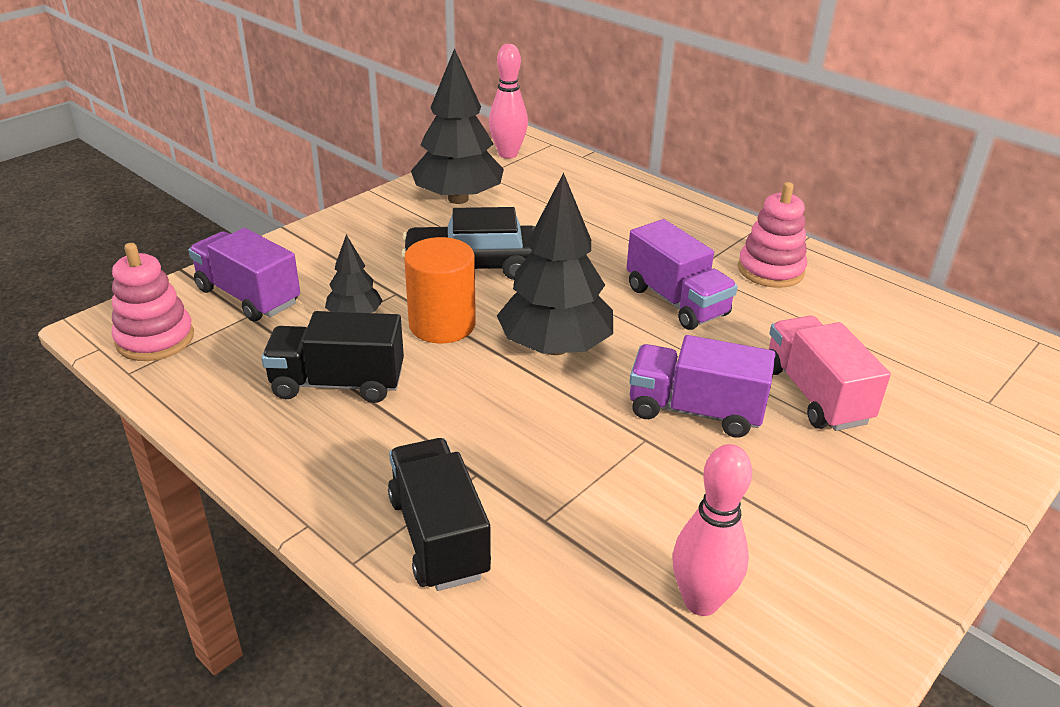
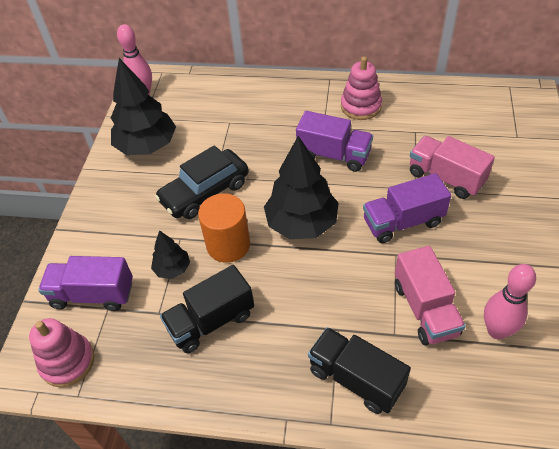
camera: 30 degrees left, 15 degrees up
(619, 518) = (425, 309): none -> pink truck

